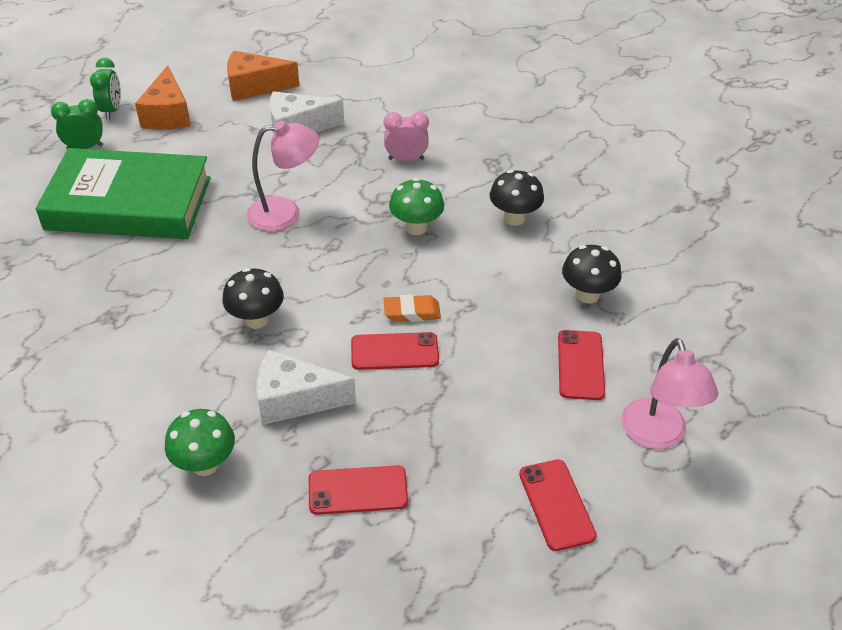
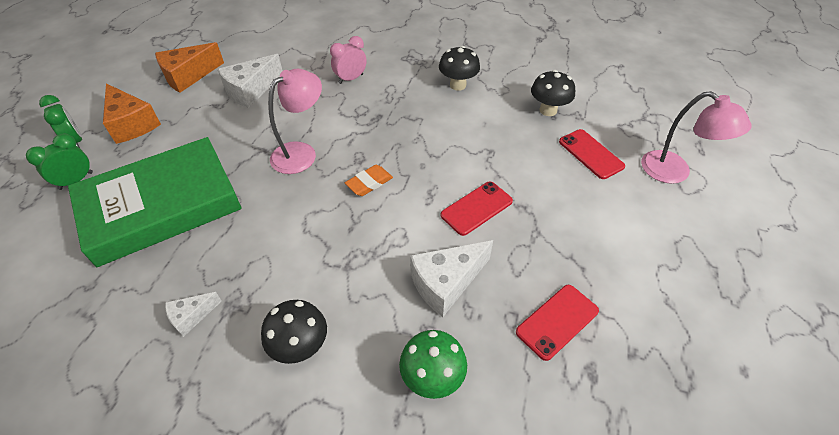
camera: 35 degrees left, 5 degrees up
(75, 307) = (191, 316): none -> white cheese
(256, 320) = (357, 240): black mushroom -> black mushroom (300, 346)
(412, 312) = (459, 175): orange eraser -> orange eraser (369, 183)
(416, 227) = (403, 119): green mushroom -> none
(556, 504) = (675, 249): red phone -> none

